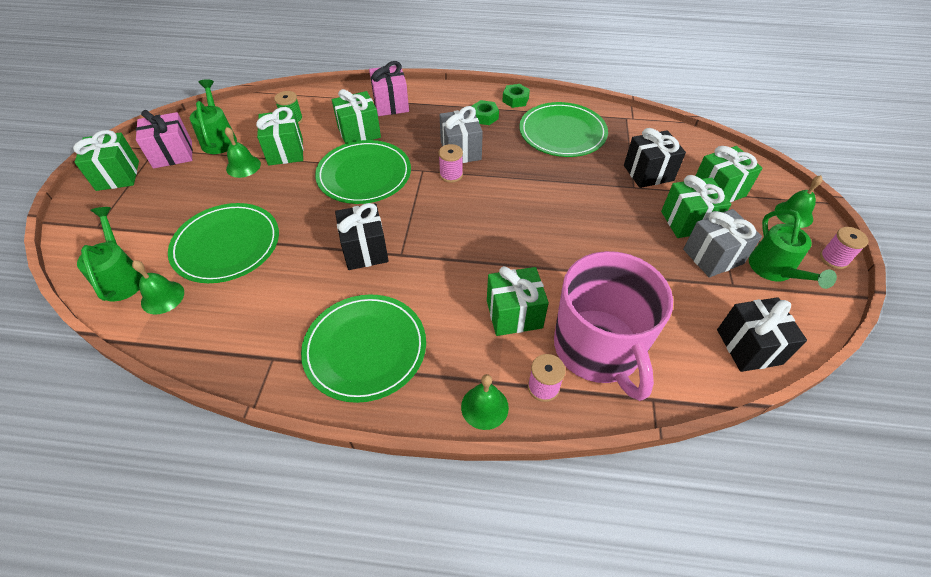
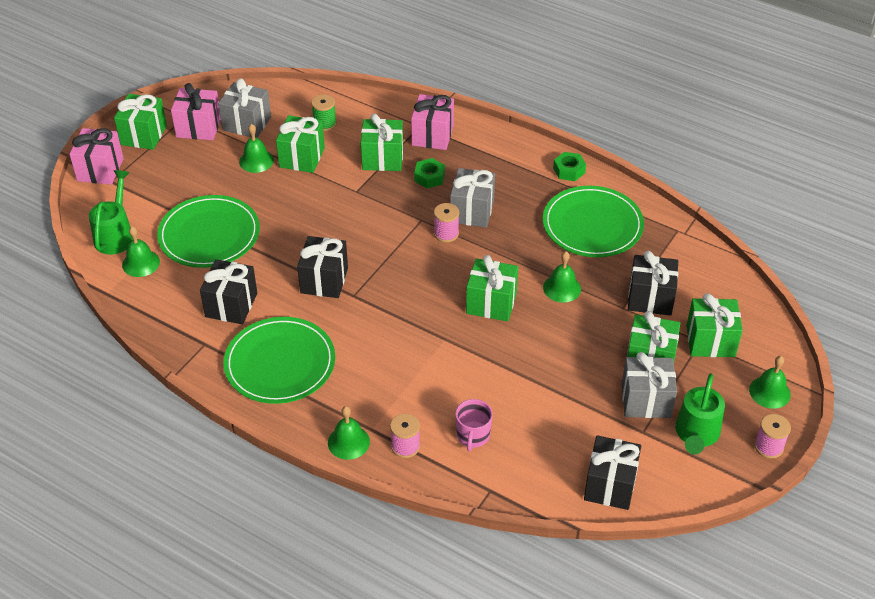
camera: 25 degrees right, 5 degrees down
(81, 219) = (100, 170): none -> pink gift
(219, 139) = (246, 124): green watering can -> grey gift
(283, 306) = (231, 305): none -> black gift
(364, 175) = (363, 206): green plate -> none
(484, 117) = (521, 180): green nut -> green nut (429, 177)
(514, 314) = (420, 382): green gift -> green gift (491, 303)
(575, 187) = (562, 288): none -> green bell
(598, 348) = (473, 435): pink mug -> pink mug, size x0.41

